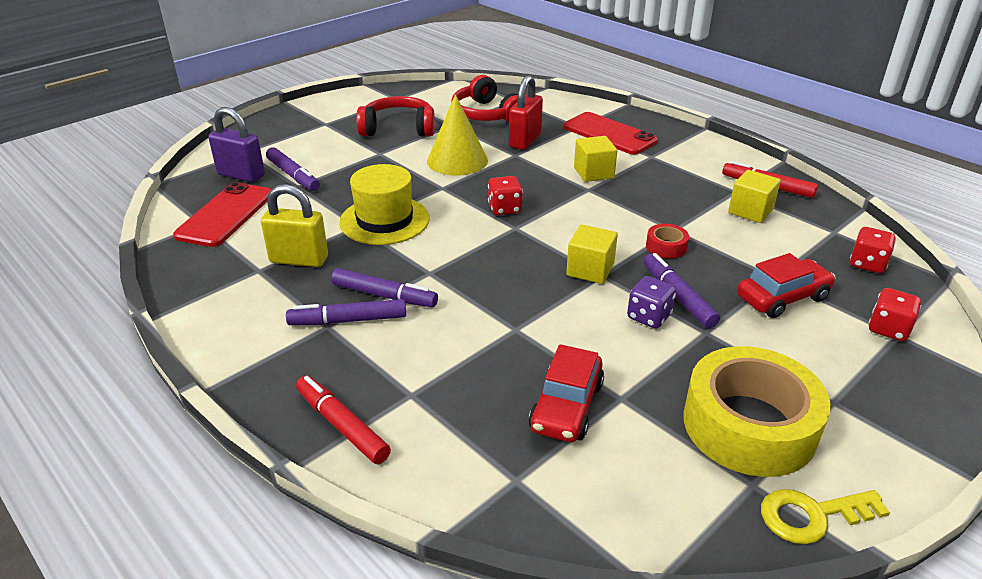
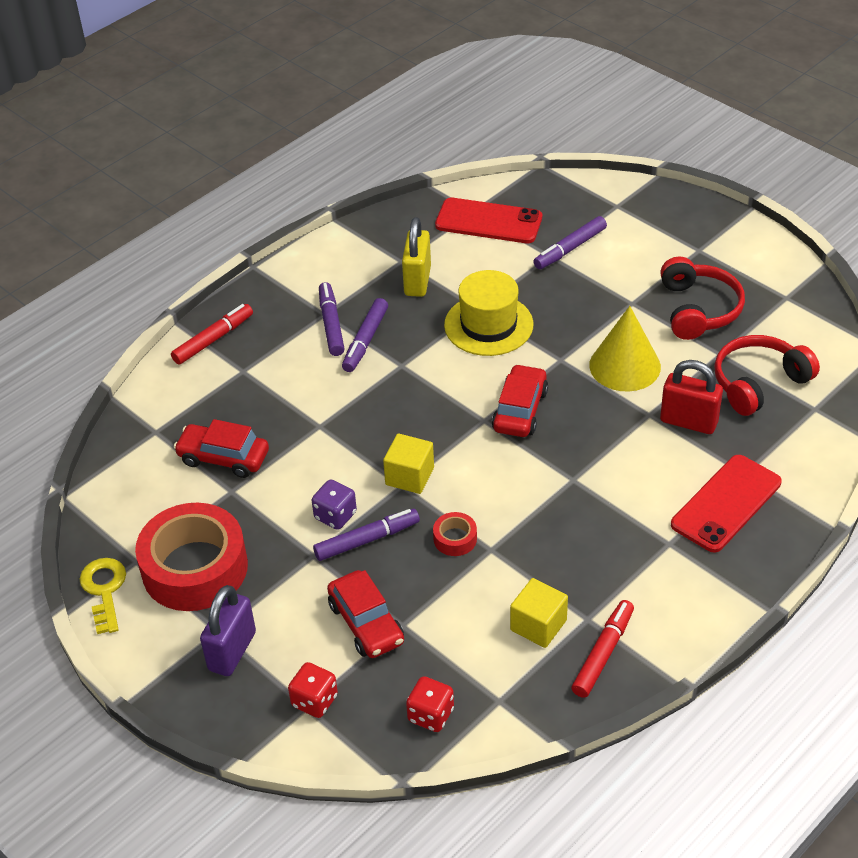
camera: 90 degrees right, 10 degrees up
(241, 175) = (565, 214): purple padlock -> purple padlock (232, 651)
(504, 209) = (520, 410): red dice -> red car
(593, 173) = (613, 484): yellow cube -> none
(749, 425) = (195, 568): yellow tape -> red tape

